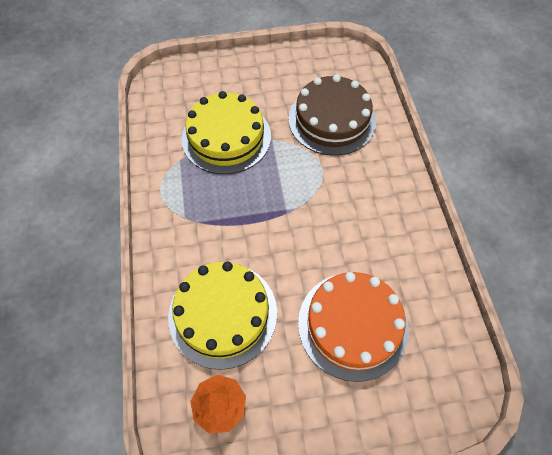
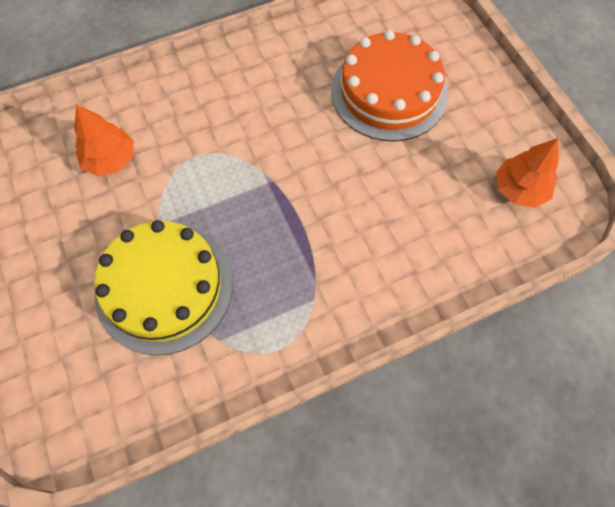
camera: 105 degrees left, 5 degrees up
(223, 314) = (425, 214): yellow cake -> none
(332, 120) = (110, 159): brown cake -> orange tree

